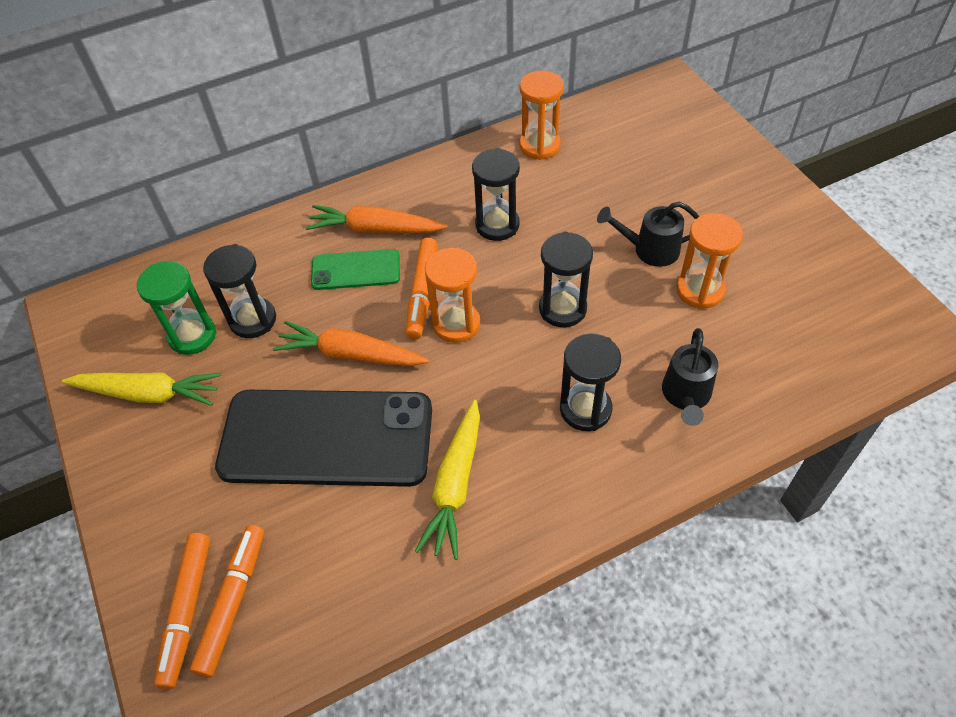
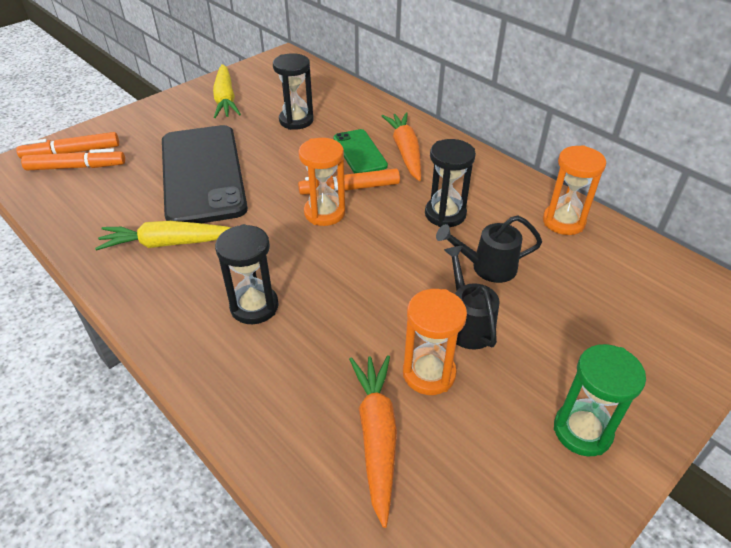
camera: 70 degrees right, 10 degrees down
(192, 336) = (275, 102): green hourglass -> green hourglass (582, 431)
(351, 354) = (278, 168): orange carrot -> orange carrot (377, 436)
(562, 309) = (364, 272): black hourglass -> none
(686, 396) = (284, 379): black watering can -> black watering can (487, 267)

